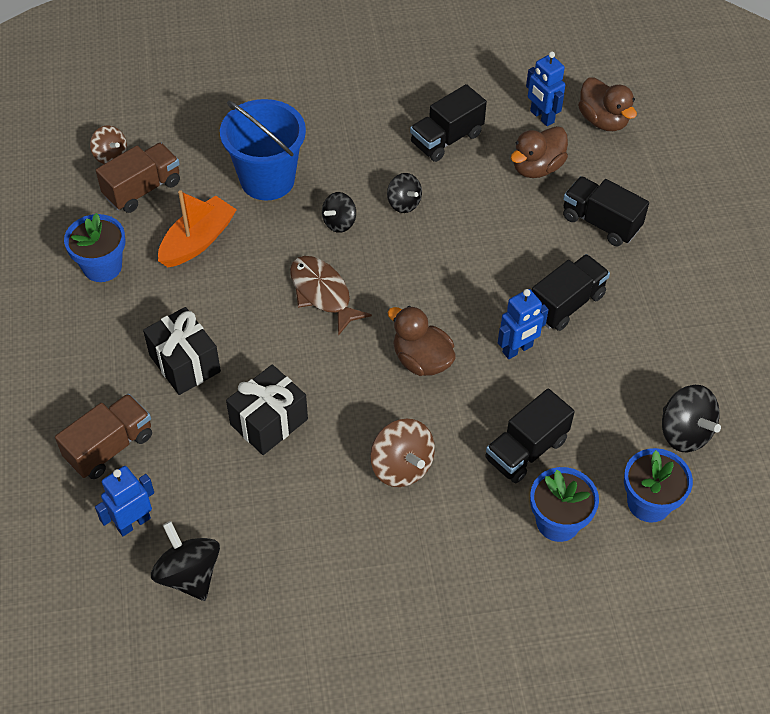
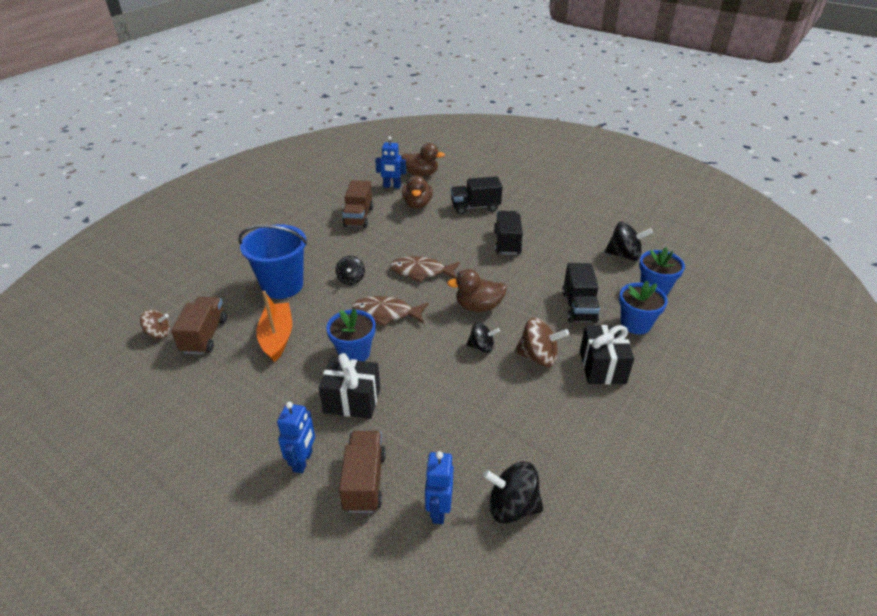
camera: 45 degrees left, 15 degrees down
(102, 266) = (227, 390): blue flower pot -> blue flower pot (354, 353)
(269, 422) = (442, 390): black gift -> black gift (602, 367)
(404, 203) = (374, 252): black spinning top -> black spinning top (481, 347)
(419, 269) = (421, 272): none -> brown fish
(446, 139) = (358, 217): black truck -> brown truck
(517, 349) = (514, 272): blue robot -> blue robot (303, 461)

